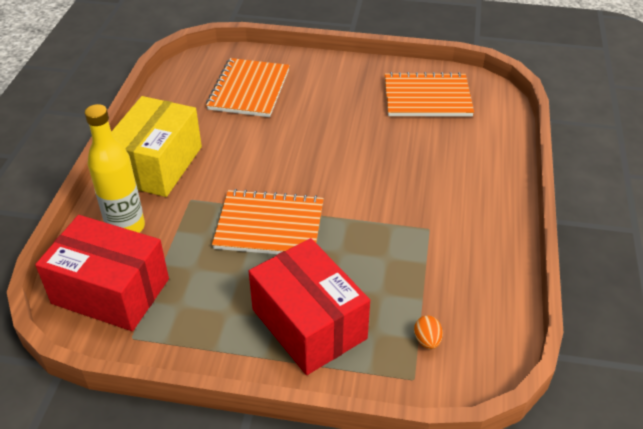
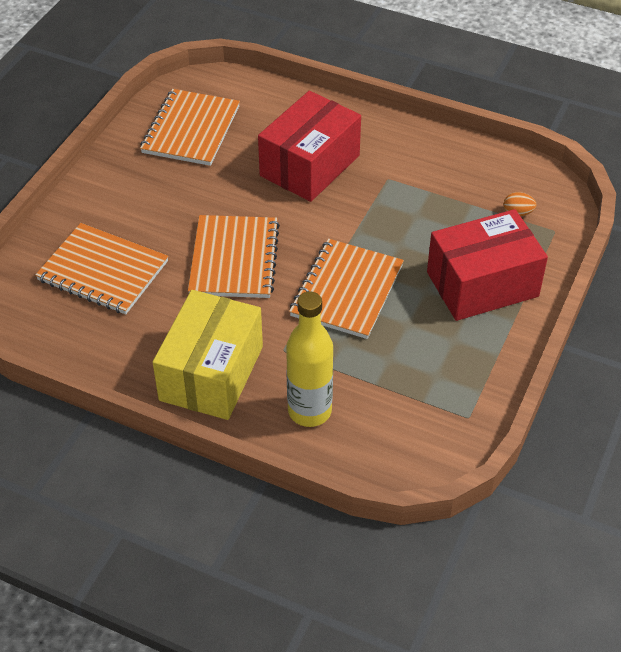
camera: 75 degrees left, 5 degrees up
(110, 291) = (402, 430): red box -> red box (310, 165)
(157, 165) = (211, 373): yellow box -> yellow box turned 75 degrees clockwise
(285, 151) = (234, 259): none -> orange notebook

